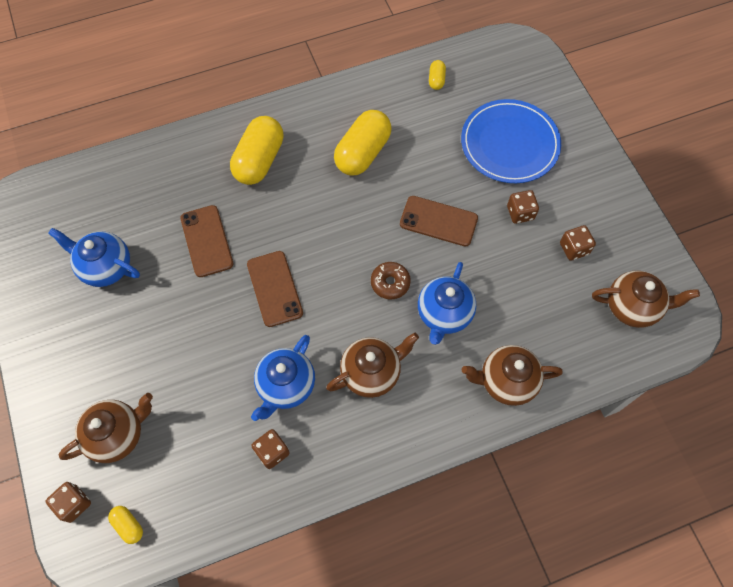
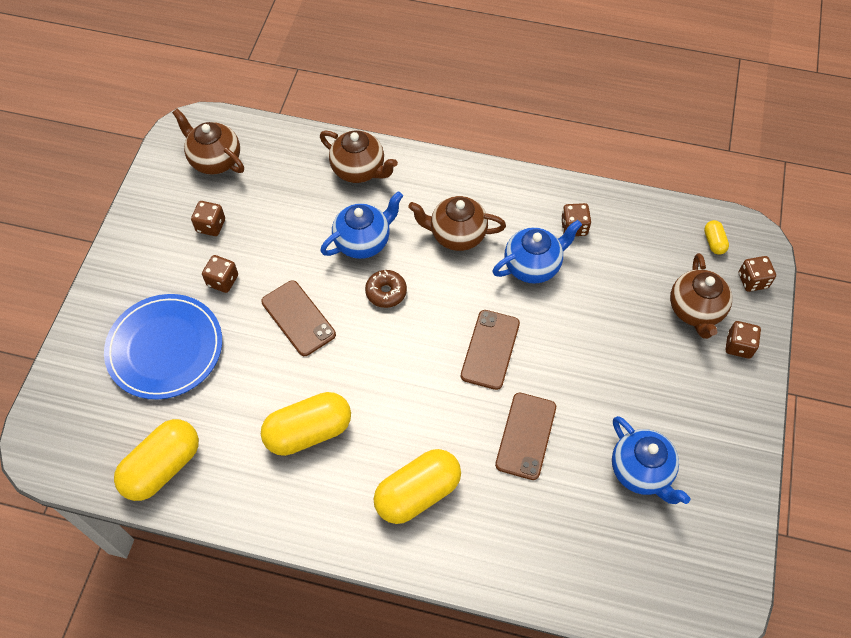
camera: 145 degrees left, 5 degrees down
(64, 423) = (738, 346): none -> brown dice
(117, 434) = (695, 310): brown teapot -> brown teapot turned 90 degrees counterclockwise
(436, 80) = (162, 467): yellow capsule -> yellow capsule, size x2.20

